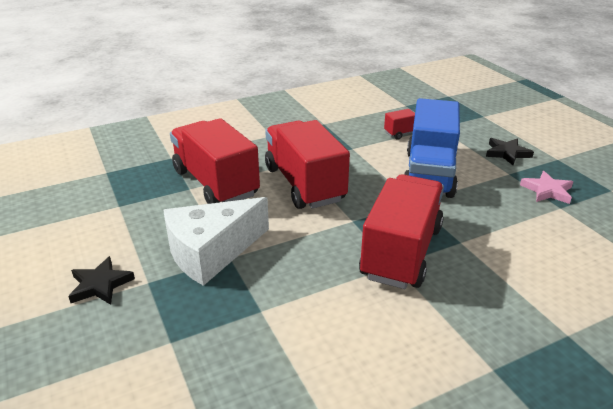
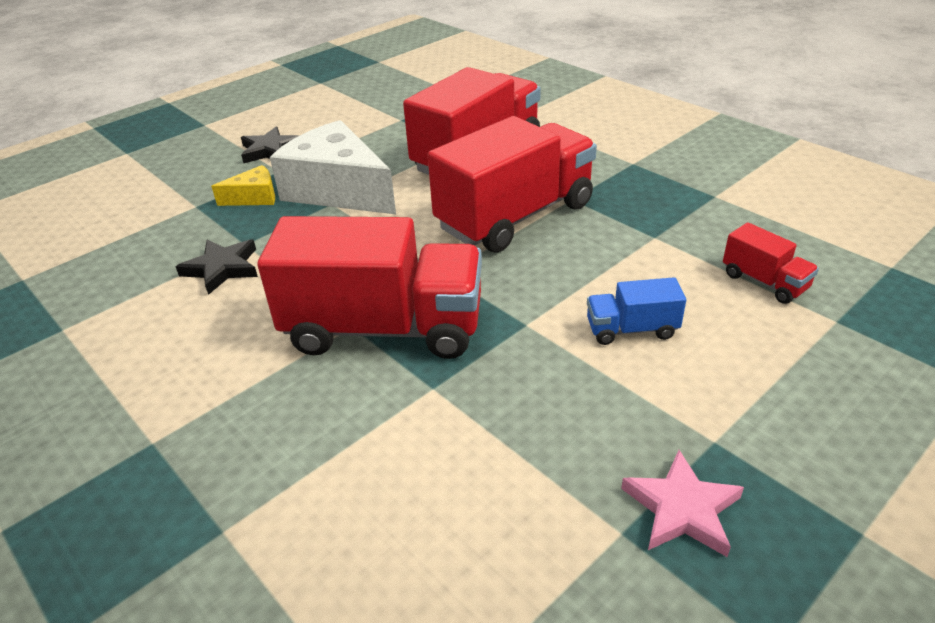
camera: 75 degrees right, 5 degrees up
(186, 300) = (254, 197): none -> yellow cheese
(429, 173) = (631, 329): blue truck -> blue truck, size x0.44
(507, 153) = (809, 434): black star -> black star (222, 268)

